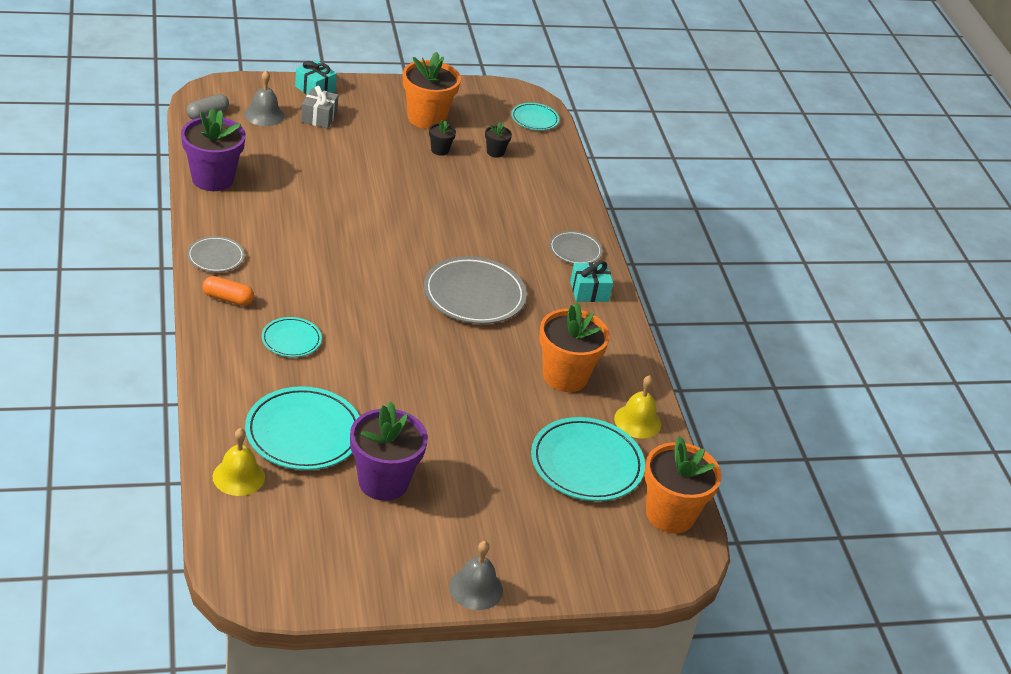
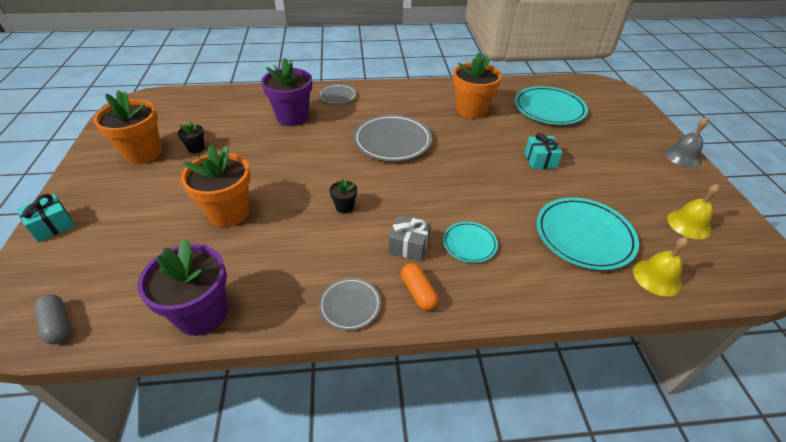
camera: 80 degrees left, 5 degrees up
(228, 298) = (418, 292): orange capsule -> orange capsule turned 45 degrees counterclockwise
(264, 115) = (84, 268): grey bell -> none
(319, 117) = (110, 223): grey gift -> grey gift (409, 246)
(383, 482) = (613, 193): purple flower pot -> purple flower pot (292, 117)
(495, 152) = (208, 121): black flower pot -> black flower pot (344, 207)
(534, 119) = (168, 100): turquoise plate -> none
(589, 291) = (382, 94): turquoise gift -> turquoise gift (540, 160)
(637, 421) = (503, 89): yellow bell -> yellow bell (689, 224)
(670, 514) = (575, 86): orange flower pot -> orange flower pot (229, 212)

